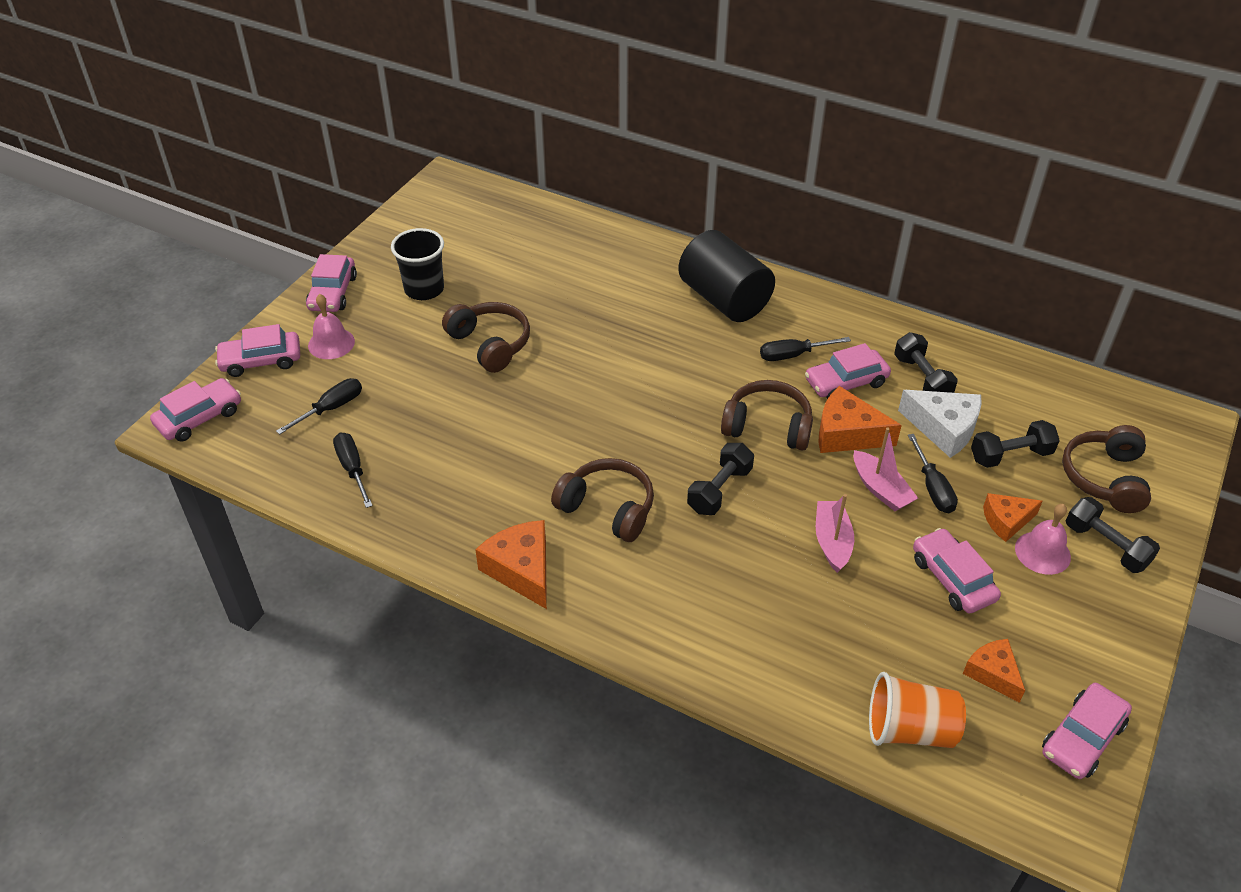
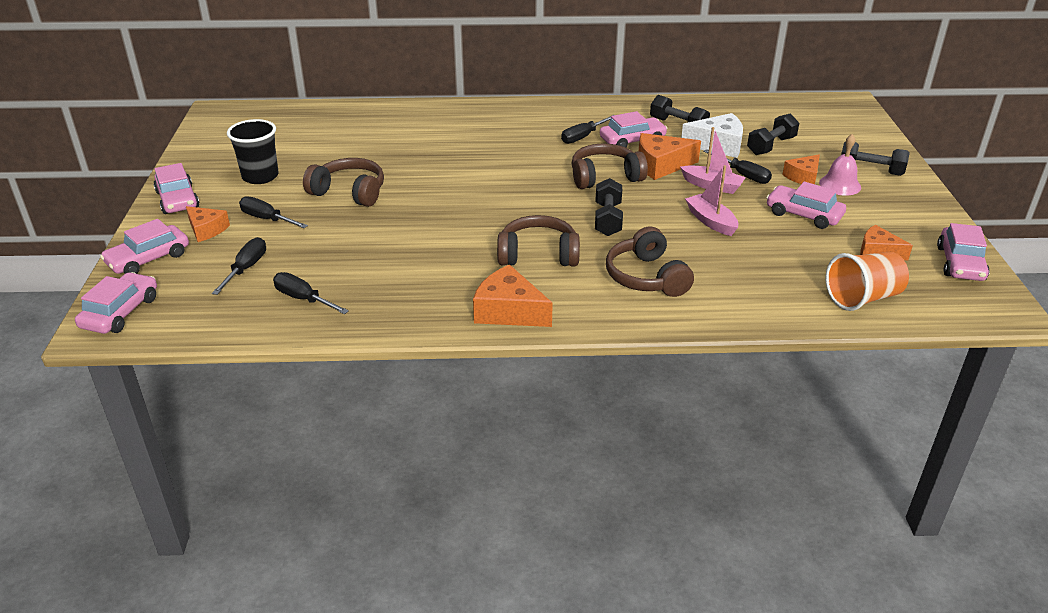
camera: 30 degrees left, 10 degrees down
(331, 343) = (206, 230): pink bell -> orange cheese
(391, 350) = (266, 219): none -> black screwdriver
(724, 299) = (505, 122): black cylinder -> none
(846, 382) = (632, 140): pink car -> pink car turned 150 degrees counterclockwise
(1104, 478) = (834, 140): brown headphones -> brown headphones (646, 277)

